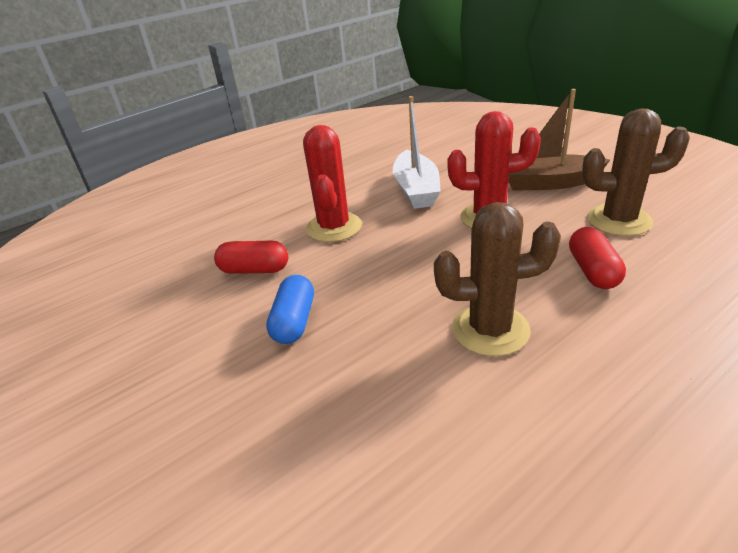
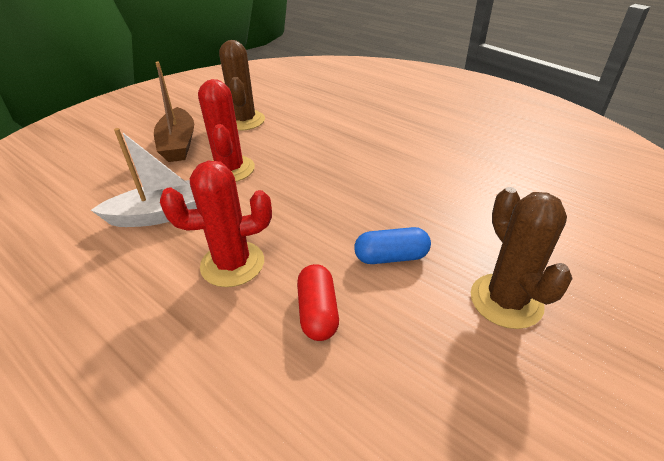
camera: 105 degrees left, 5 degrees up
(490, 330) = (371, 164): brown cactus -> brown cactus (506, 301)
(593, 271) = (304, 131): red capsule -> none

